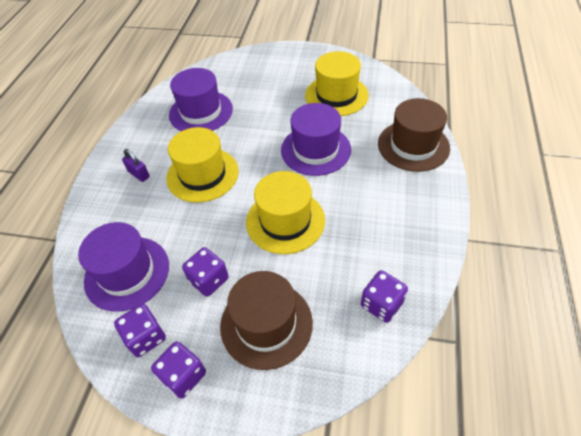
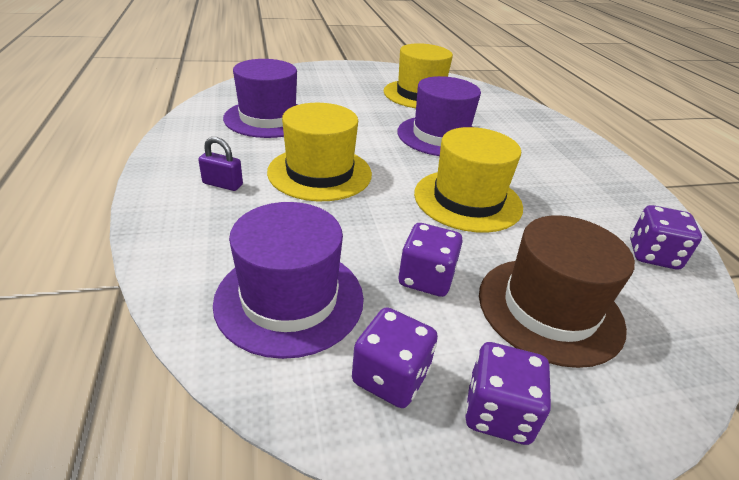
camera: 30 degrees left, 15 degrees down
(413, 145) = (535, 123): brown hat -> none

